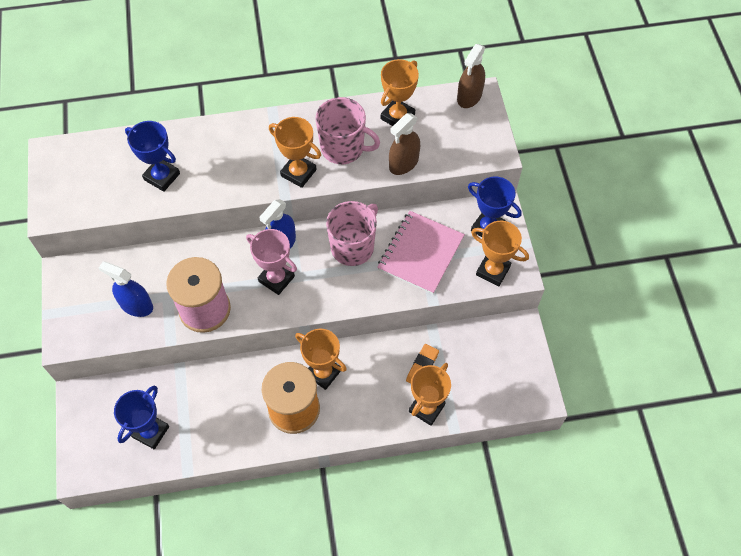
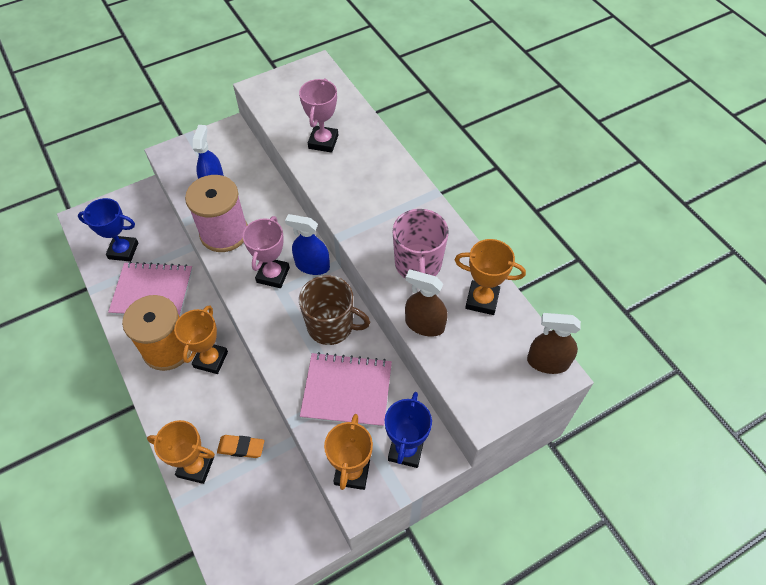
camera: 70 degrees right, 5 degrees down
(162, 176) = (323, 142): blue trophy -> pink trophy
(219, 411) = (152, 291): none -> pink notebook
(298, 173) = (371, 238): orange trophy -> none
(353, 247) = (331, 326): pink mug -> brown mug

